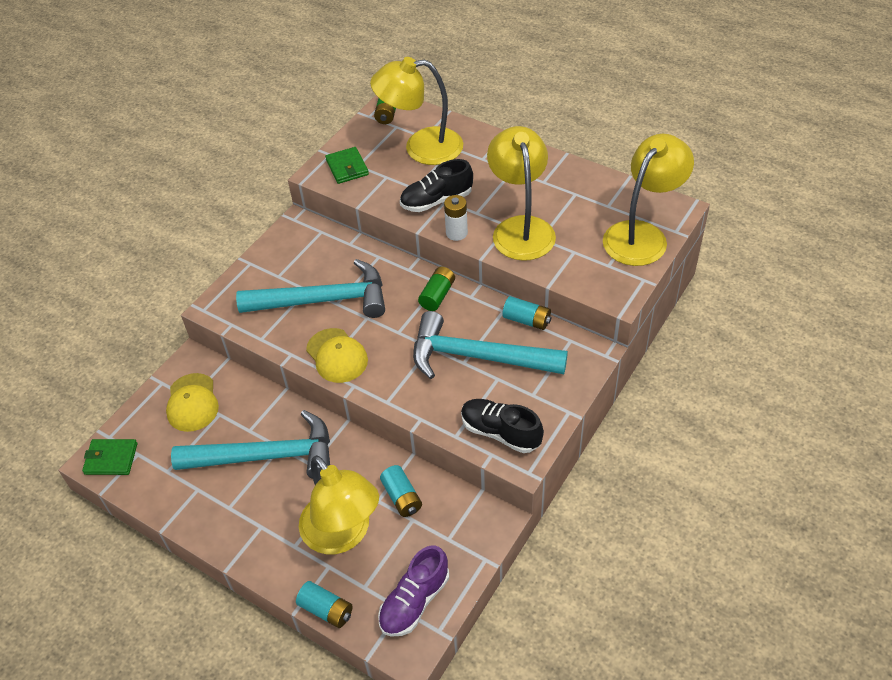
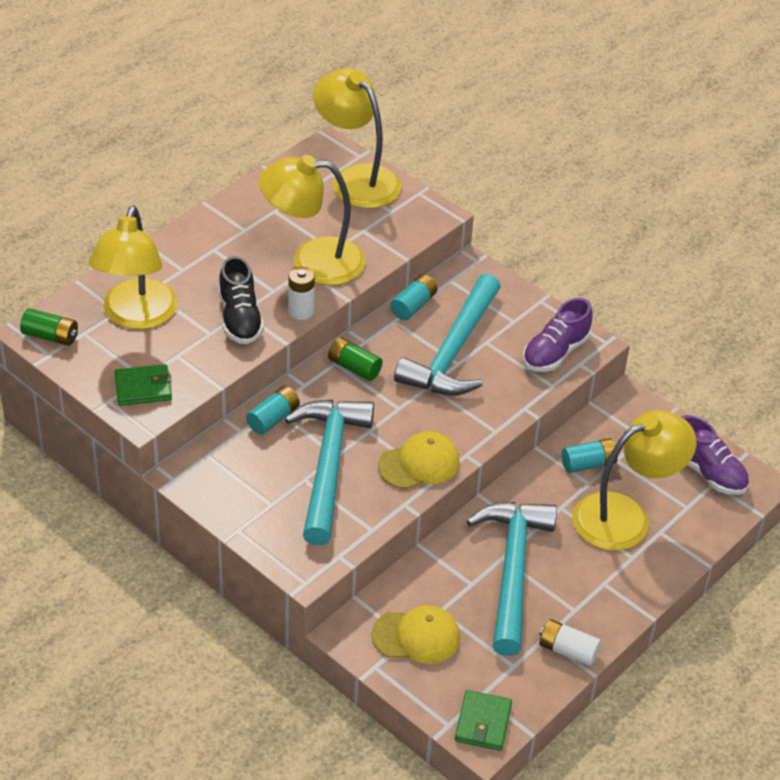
camera: 85 degrees left, 5 degrees down
(185, 507) = (567, 650): none -> white battery
(326, 610) = (708, 539): turquoise battery -> turquoise battery (273, 418)
(500, 432) = (555, 352): black shoe -> purple shoe

